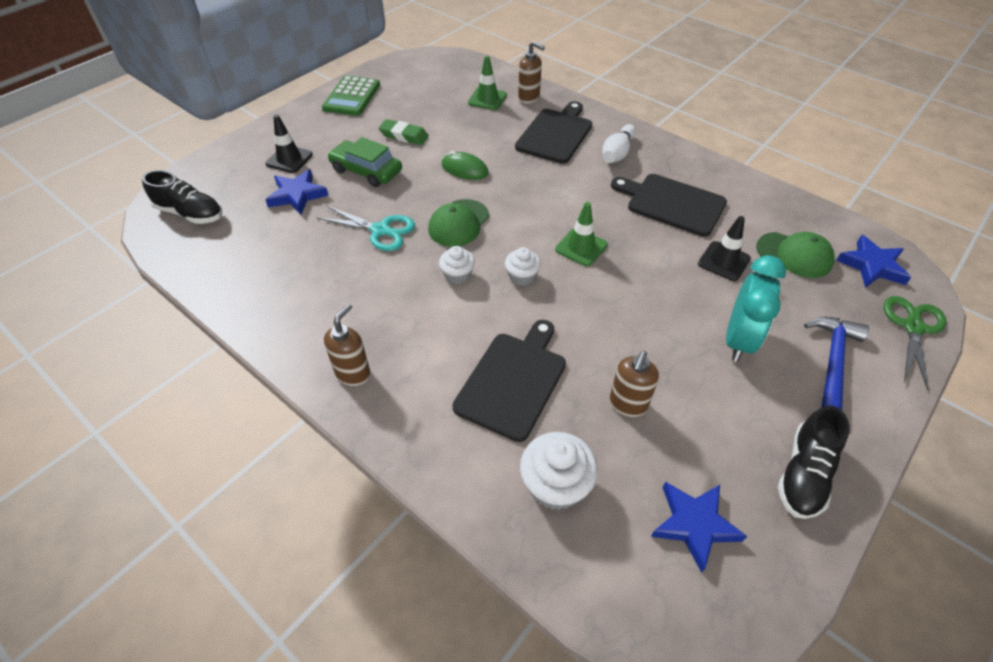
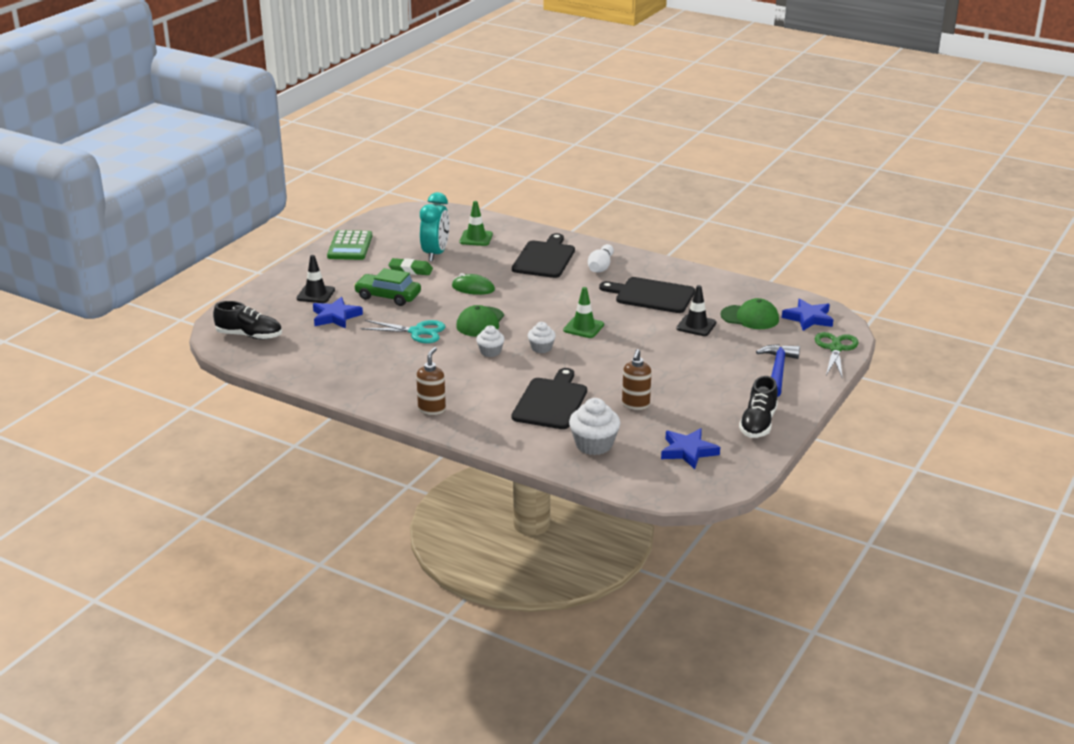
camera: 10 degrees left, 20 degrees down
(529, 98) = (514, 235): brown soap dispenser -> none
(738, 340) = (710, 366): turquoise clock -> turquoise clock (435, 254)

